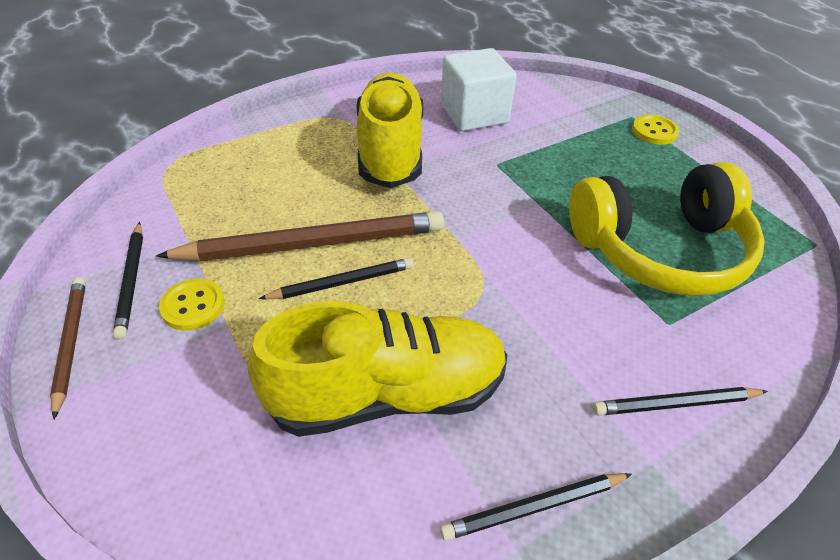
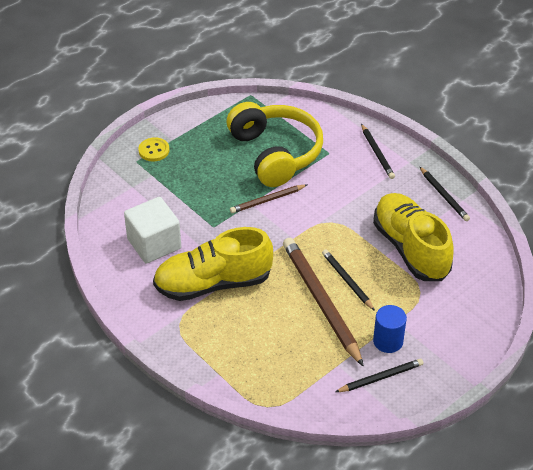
camera: 100 degrees left, 0 degrees up
(71, 343) = (432, 384): brown pencil -> brown pencil (267, 200)
(193, 306) = (388, 341): yellow button -> blue cylinder

